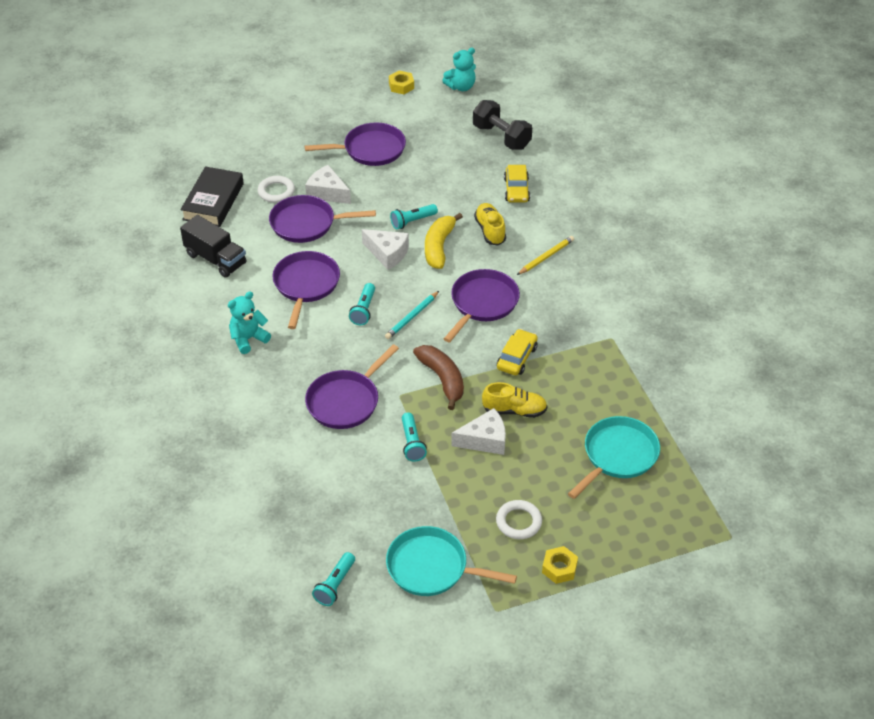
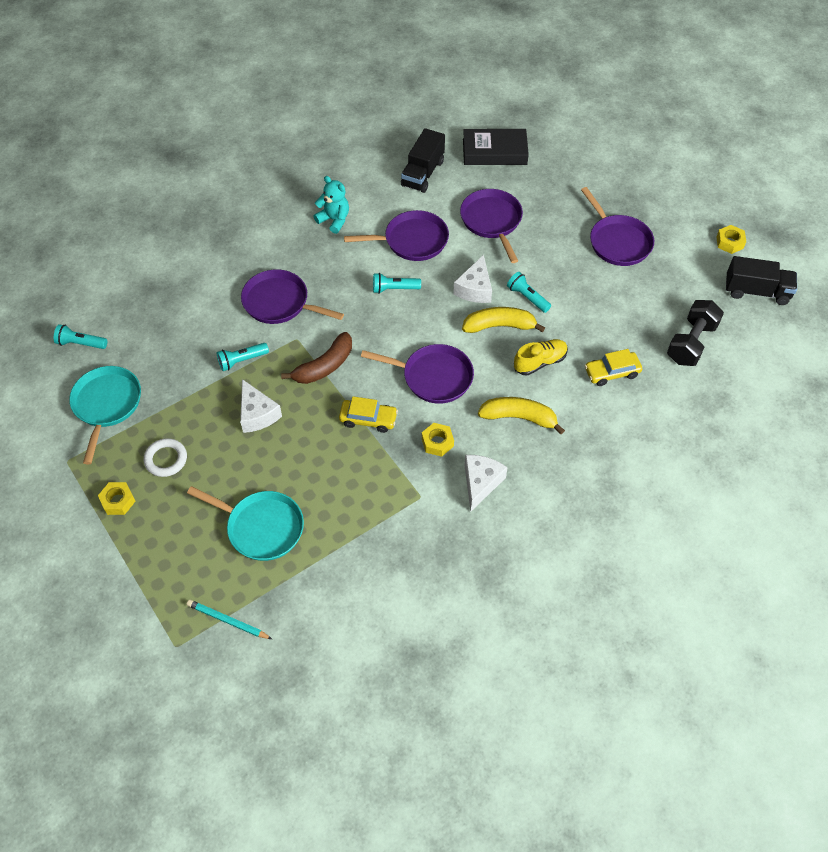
camera: 75 degrees right, 10 degrees up
(276, 192) = (526, 189): white ring -> none
(327, 193) = (540, 225): white cheese -> white cheese (480, 483)
(412, 317) = (397, 326): turquoise pencil -> turquoise pencil (228, 621)
(461, 87) = (756, 291): turquoise teddy bear -> black truck
(514, 410) = (299, 430): yellow shoe -> none
(546, 257) = (519, 417): yellow pencil -> yellow banana
(557, 315) = (437, 442): none -> yellow nut

